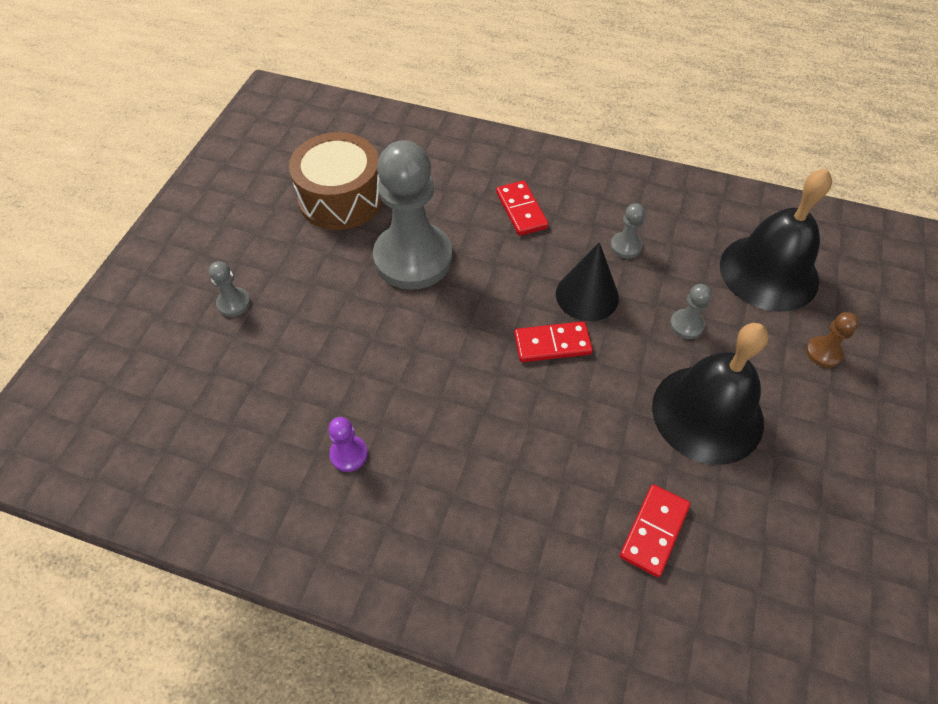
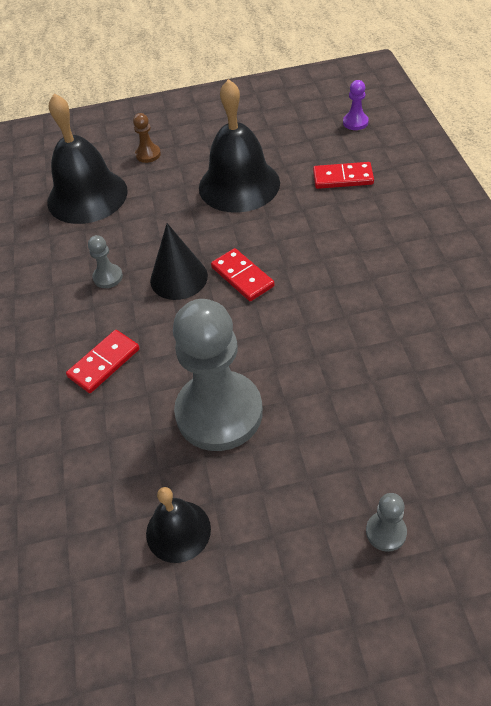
camera: 115 degrees left, 5 degrees down
(341, 198) = (178, 531): brown drum -> black bell
(349, 454) = (439, 341): purple pawn -> purple pawn (355, 122)
(686, 325) = (169, 217): grey pawn -> none

